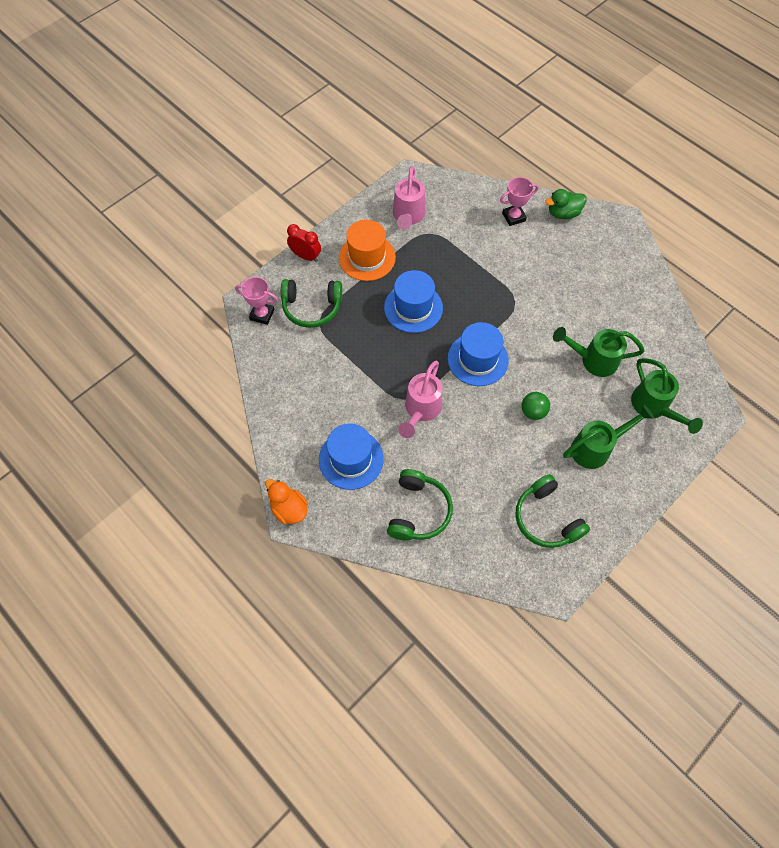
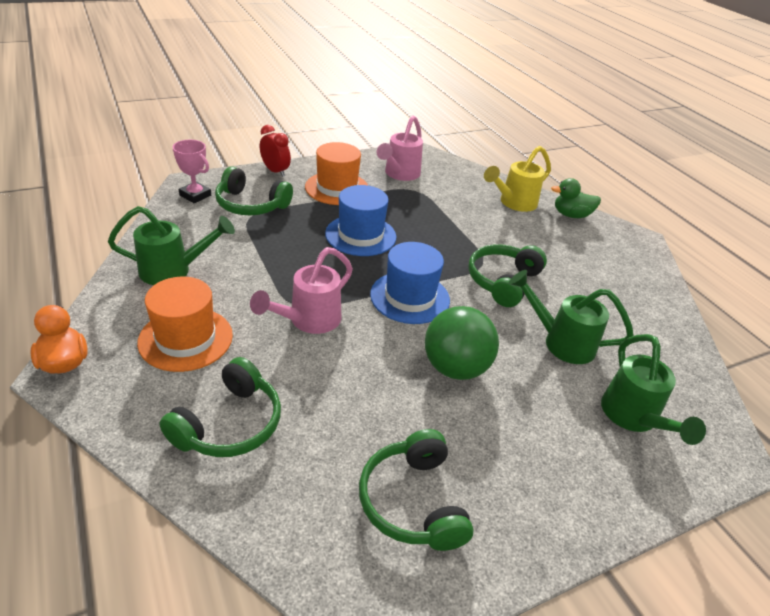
camera: 15 degrees right, 25 degrees down
(351, 459) = (186, 338): blue hat -> orange hat
(513, 217) = (513, 203): pink trophy -> yellow watering can
(533, 411) = (455, 368): green ball -> green ball, size x1.77
(536, 315) = (503, 281): none -> green headphones
(596, 447) = (530, 437): green watering can -> green watering can (174, 270)

